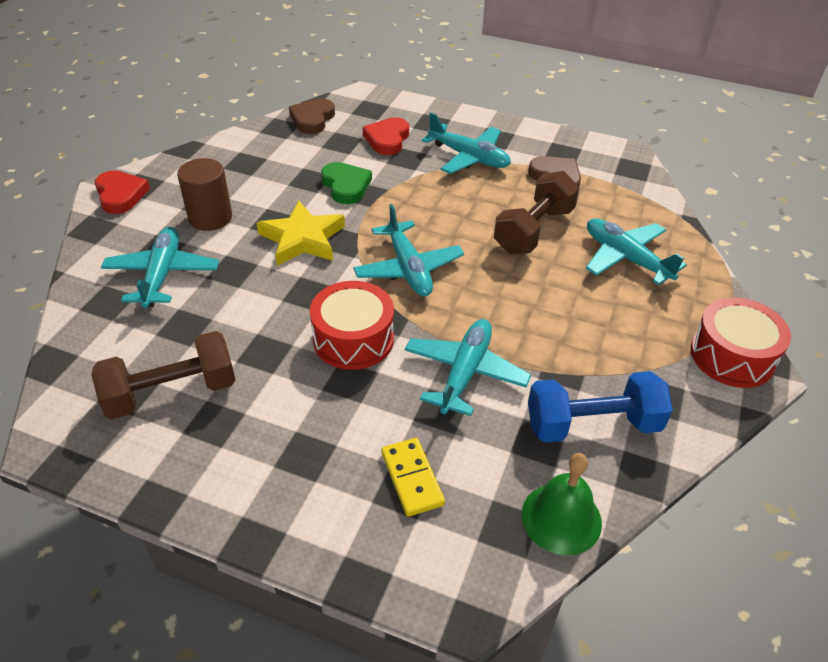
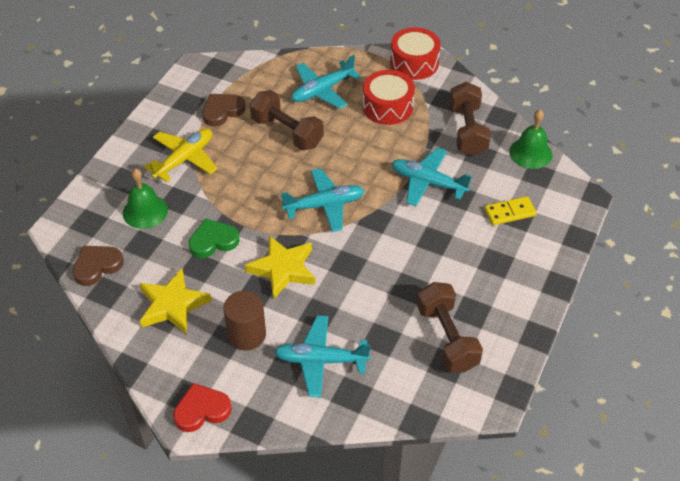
camera: 85 degrees left, 5 degrees up
(258, 167) = (173, 305): none -> yellow star
(312, 119) = (97, 266): brown heart -> brown heart turned 120 degrees clockwise
(353, 339) = (396, 238): red drum -> red drum (387, 107)
(387, 139) = (145, 211): red heart -> green bell
(469, 157) = (184, 159): turquoise plane -> yellow plane
(592, 424) = (467, 131): blue dumbbell -> brown dumbbell

